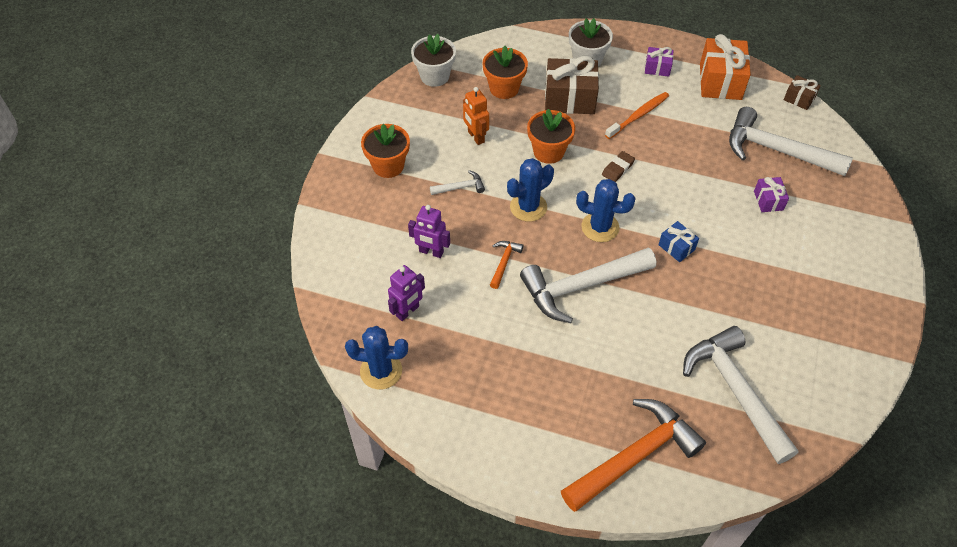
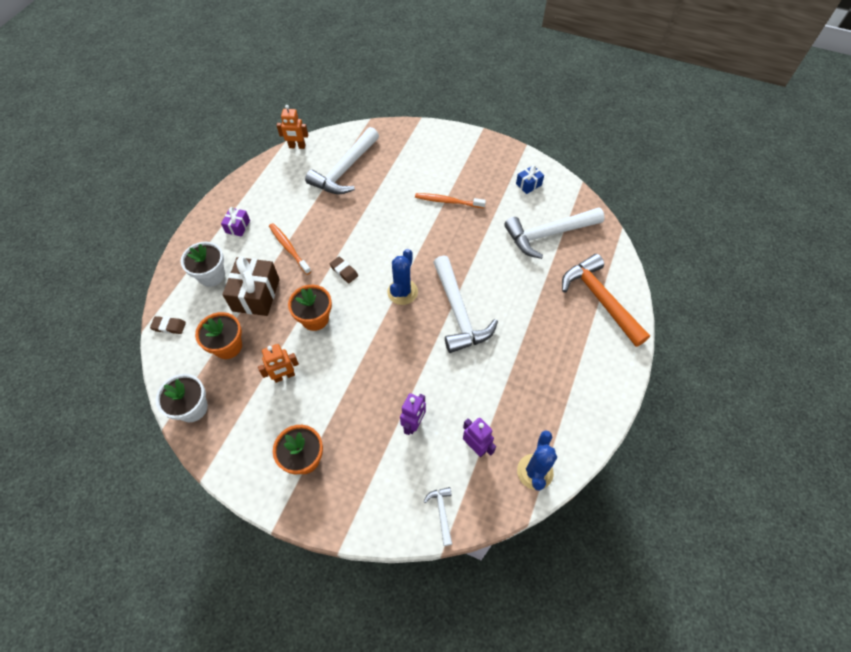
camera: 85 degrees left, 5 degrees up
(460, 187) = (343, 394): white hammer -> white hammer (442, 512)
(504, 262) = (430, 365): orange hammer -> none
(520, 42) = (169, 326): none -> brown eraser
(528, 207) = (374, 341): blue cactus -> none
(676, 247) = (427, 246): blue gift -> blue gift (528, 184)
(720, 81) = (265, 188): orange gift -> none
(759, 265) = (448, 201): none -> orange toothbrush
(768, 200) = (391, 184): purple gift -> none
(799, 99) = (297, 146): brown gift -> orange robot

